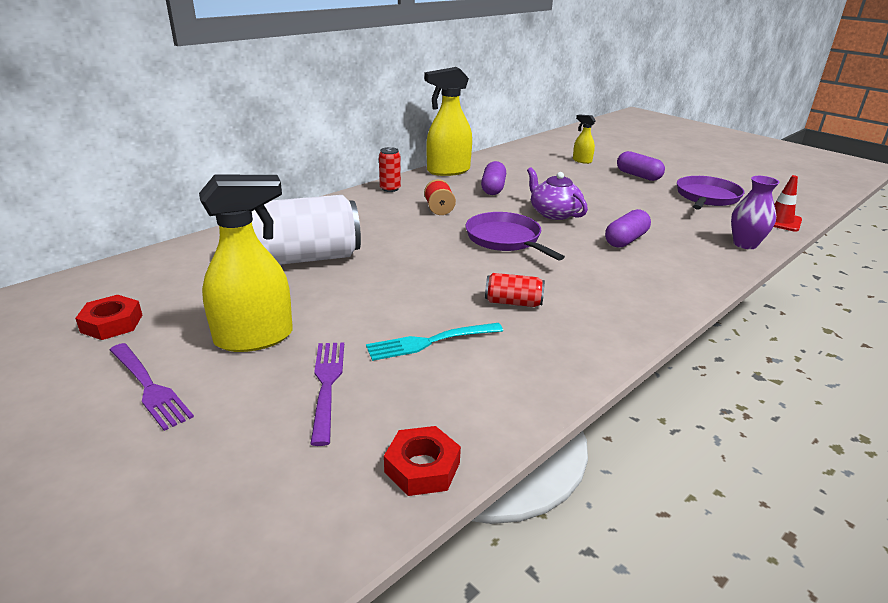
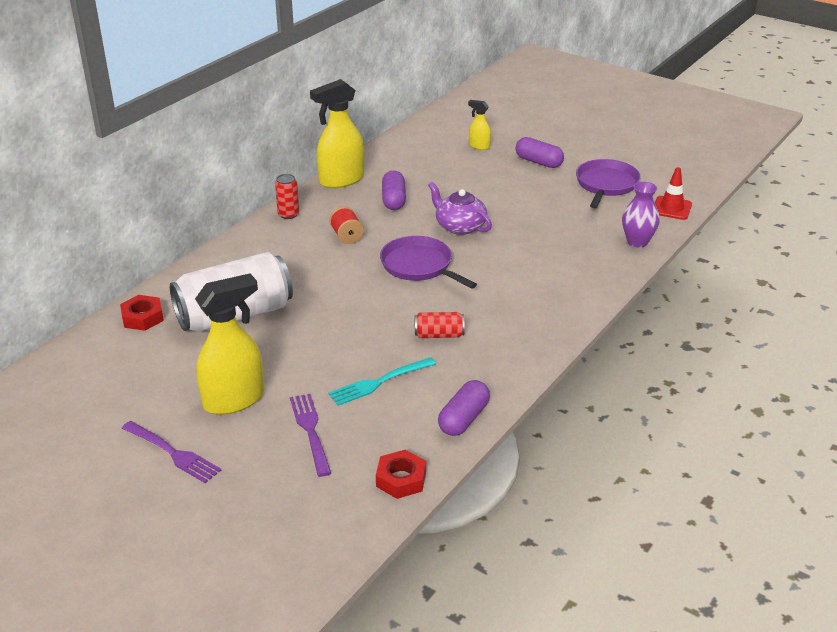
camera: 10 degrees left, 5 degrees up
(112, 323) = (105, 405): red nut -> red nut (142, 317)
(625, 240) = (530, 251): purple capsule -> purple capsule (463, 419)

